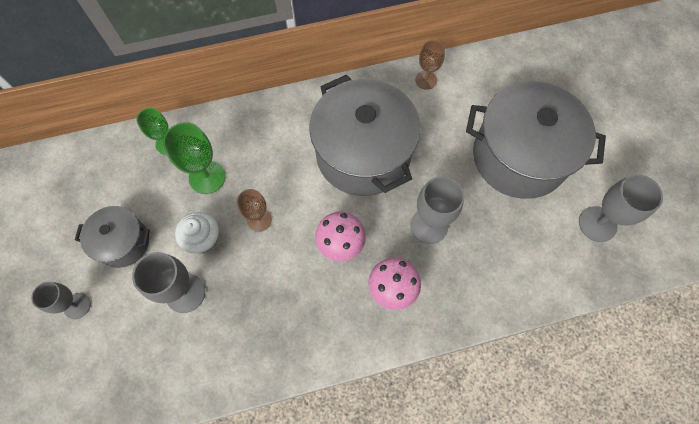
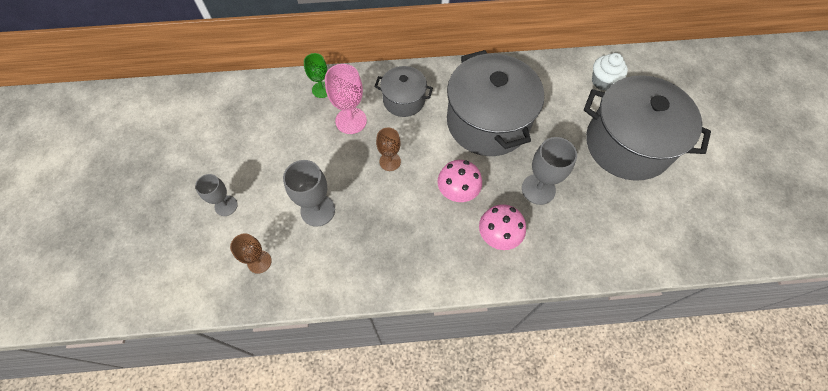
camera: 10 degrees right, 5 degrees down
(123, 242) = (273, 162): grey pot -> grey pot (404, 100)
(203, 239) = (340, 170): white cupcake -> white cupcake (603, 81)
(207, 177) = (351, 120): green goblet -> pink goblet
(426, 80) = (551, 70): brown goblet -> brown goblet (259, 262)
(597, 224) = (694, 212): grey goblet -> none

